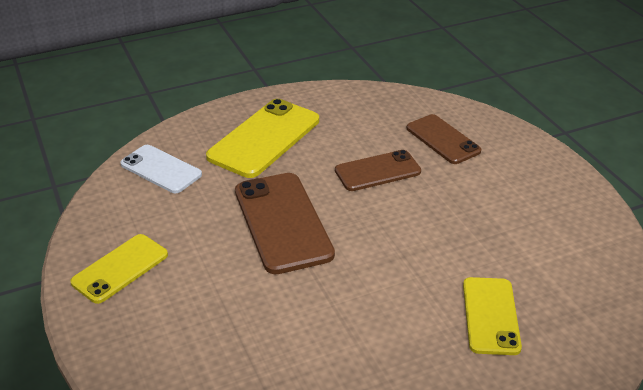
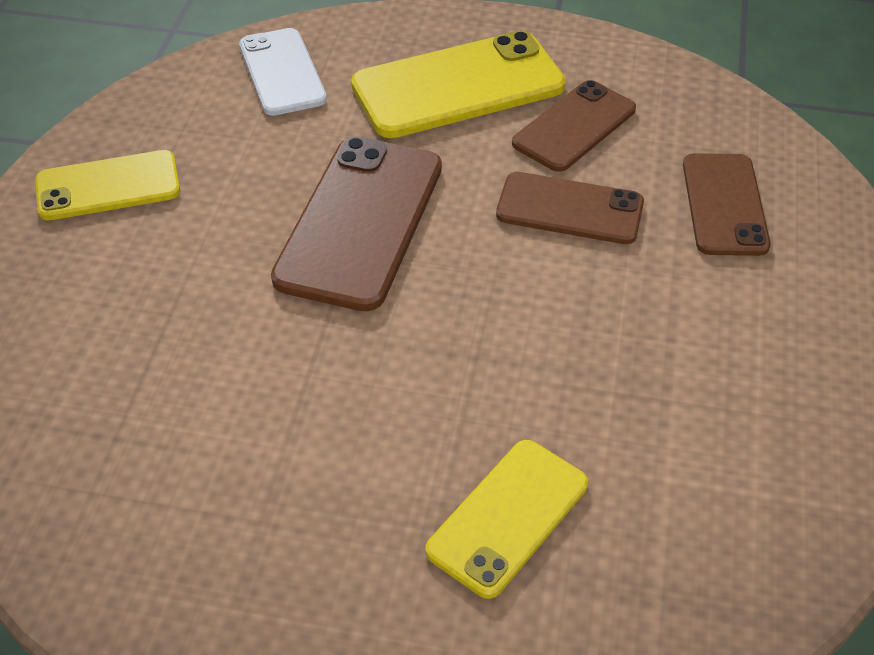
camera: 35 degrees right, 10 degrees up
(341, 134) = (574, 127): none -> brown phone

